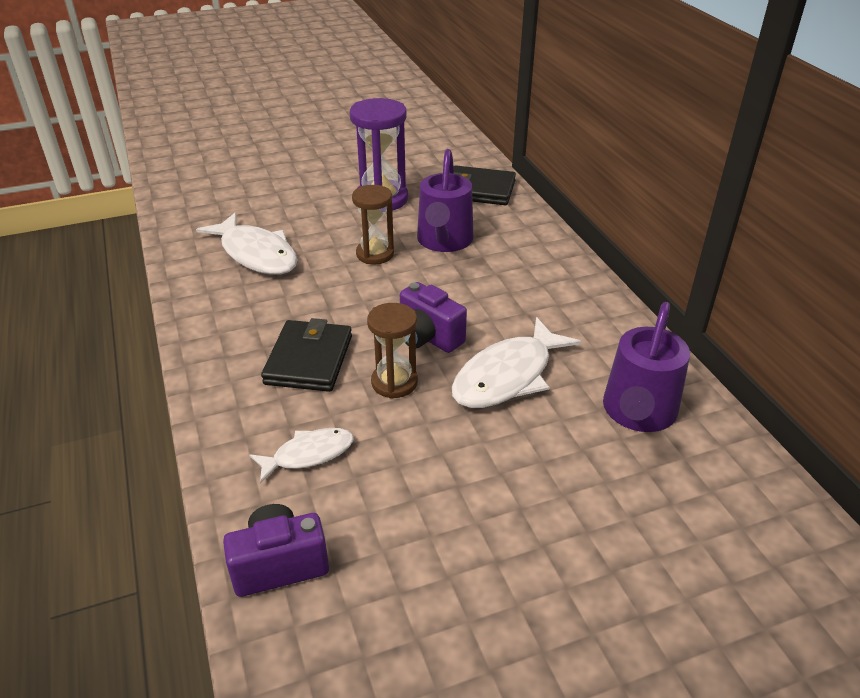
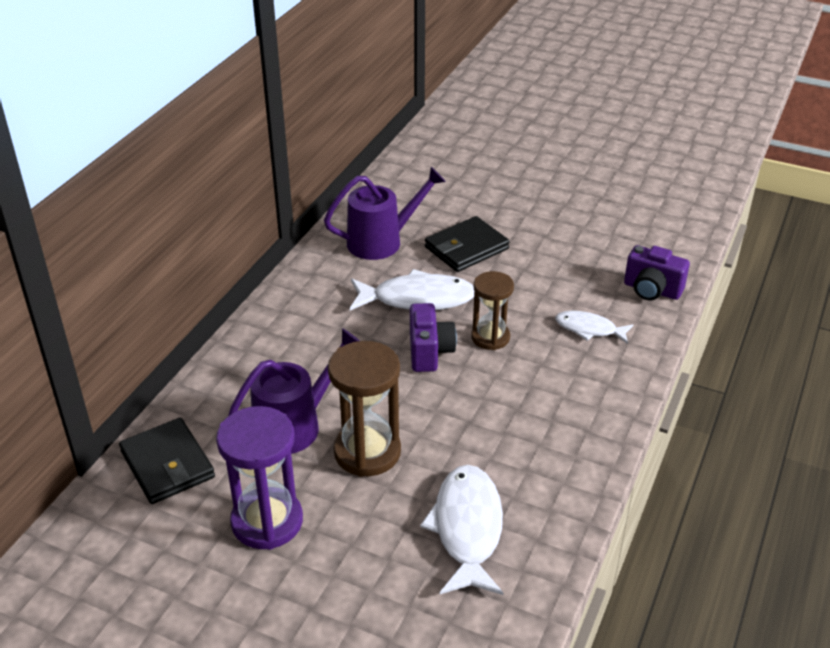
camera: 135 degrees left, 0 degrees up
(309, 360) = (528, 388): black wallet -> black wallet (466, 248)
(375, 254) = (367, 452): brown hourglass -> brown hourglass, size x1.54

